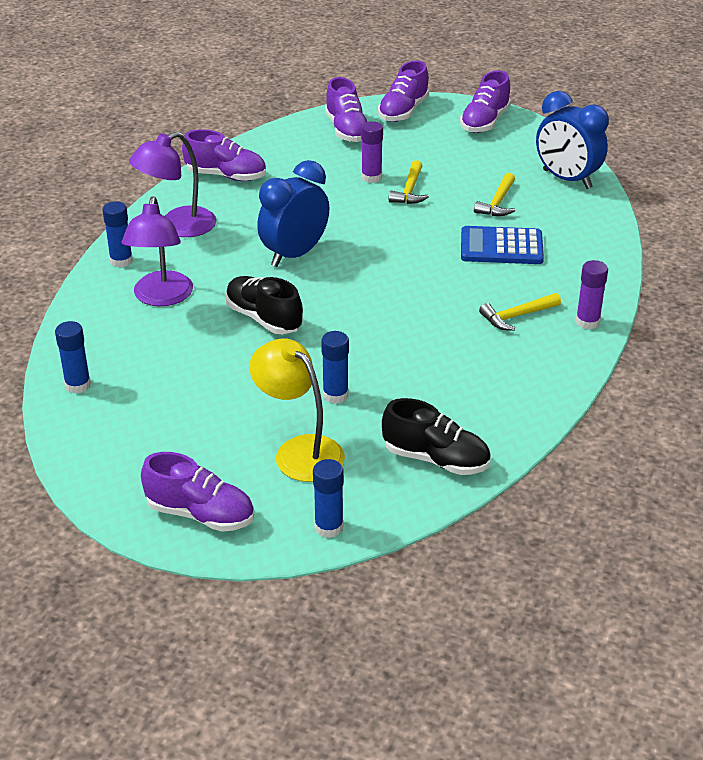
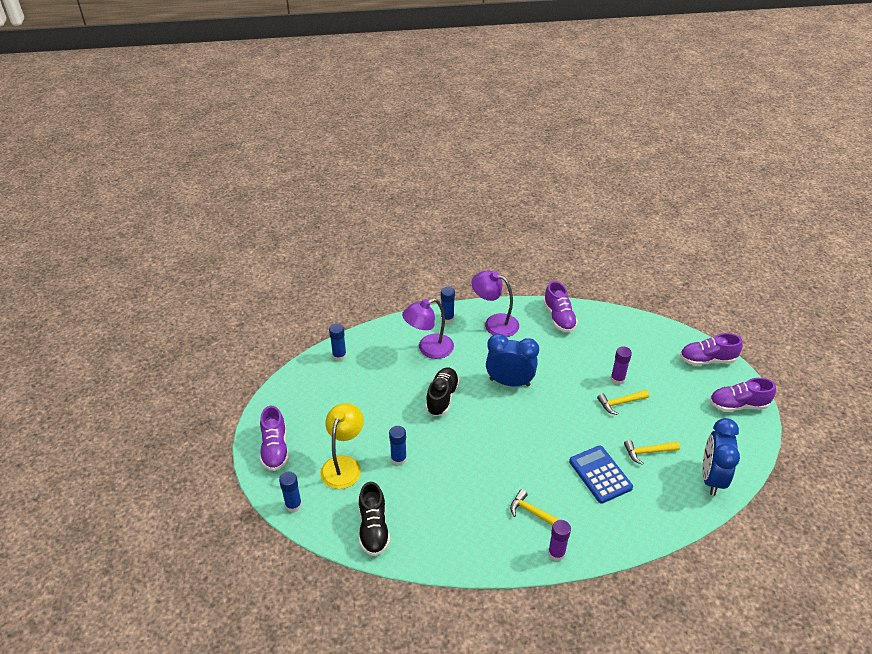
camera: 60 degrees right, 5 degrees up
(347, 130) = (658, 344): purple shoe -> none

